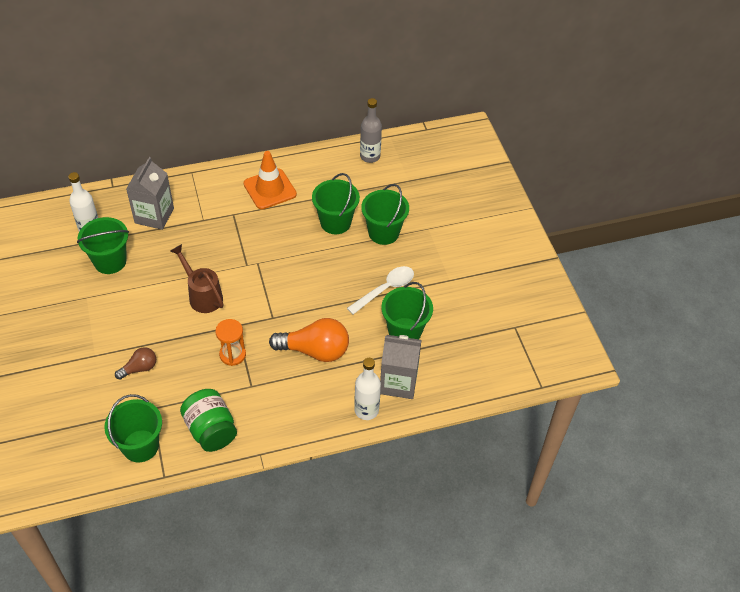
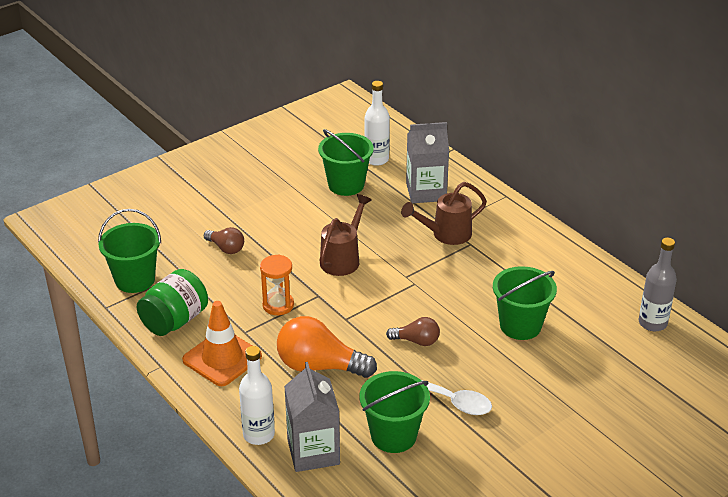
camera: 70 degrees right, 15 degrees down
(214, 223) = (446, 234): none -> brown watering can
(270, 189) = (529, 258): orange traffic cone -> orange traffic cone (222, 358)
(315, 350) = (319, 366): orange light bulb -> orange light bulb turned 120 degrees clockwise
(319, 284) = (416, 341): none -> brown light bulb
(383, 232) = (536, 372): green bucket -> none

